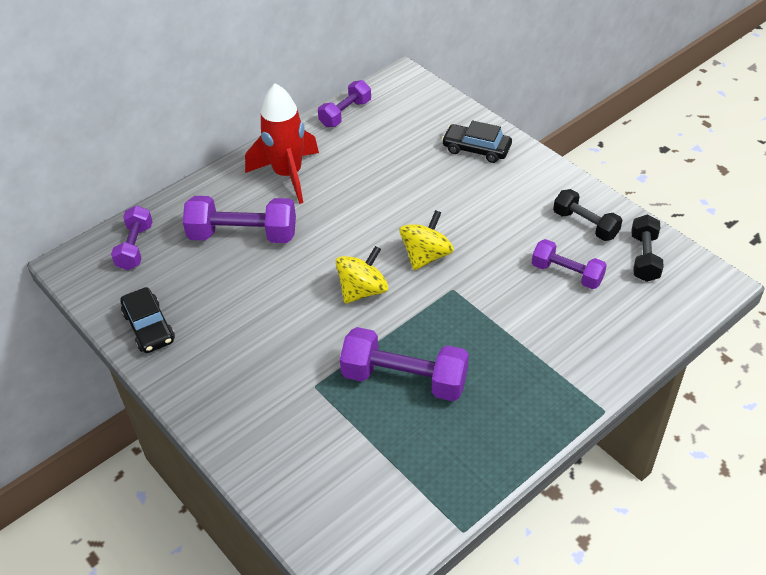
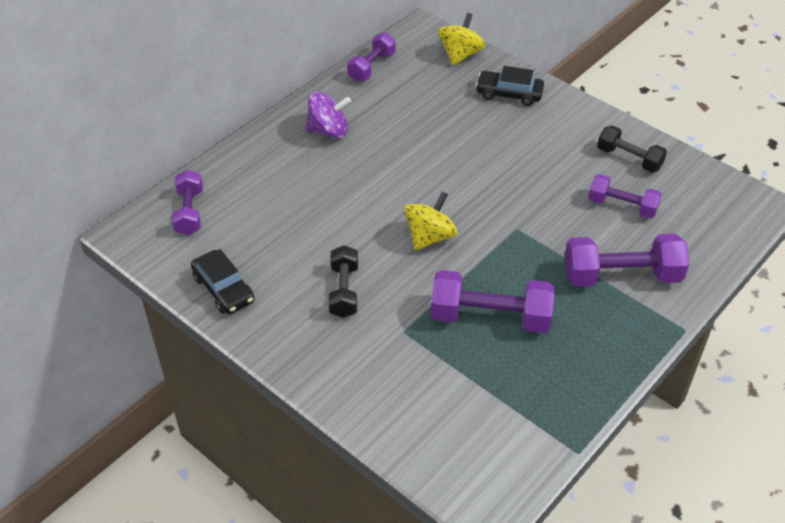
camera: 10 degrees left, 0 degrees up
(243, 235) = (297, 192): purple dumbbell -> purple dumbbell (621, 276)
(288, 175) = (328, 131): red rocket -> purple spinning top
(426, 256) = (484, 199): yellow spinning top -> yellow spinning top (460, 55)
(644, 257) = (691, 186): black dumbbell -> black dumbbell (344, 291)

